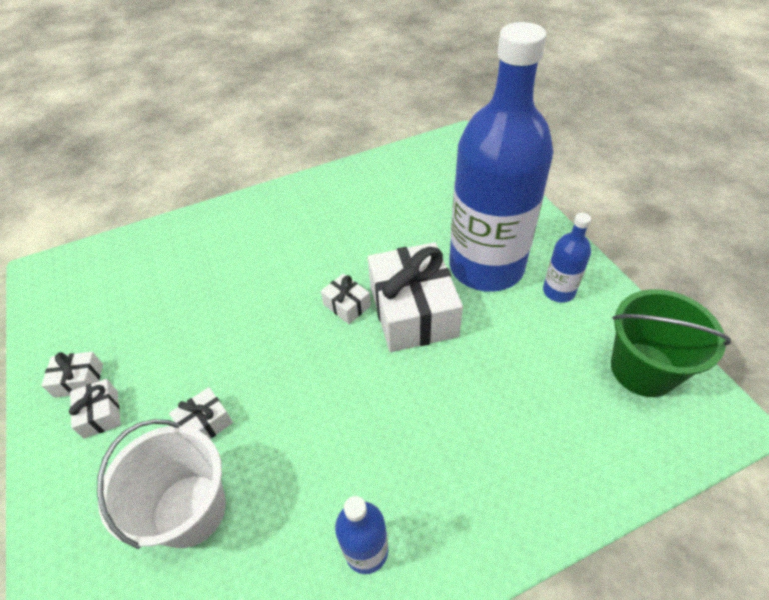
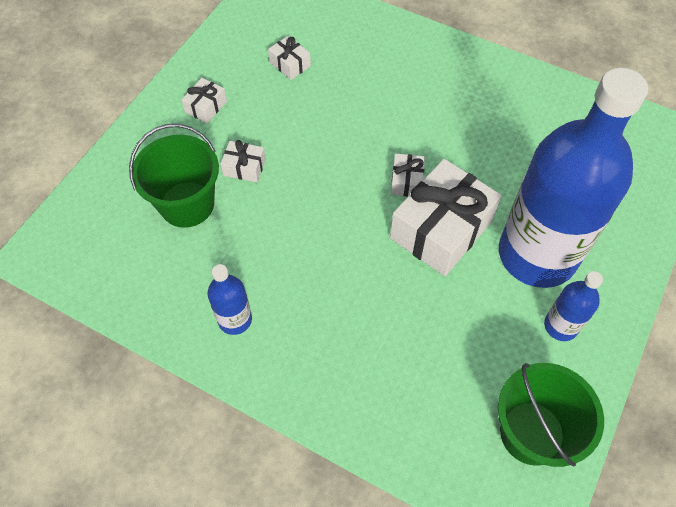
camera: 50 degrees right, 10 degrees up
(79, 380) = (216, 75): white gift -> white gift (290, 64)
(190, 510) = (187, 204): white bucket -> green bucket

